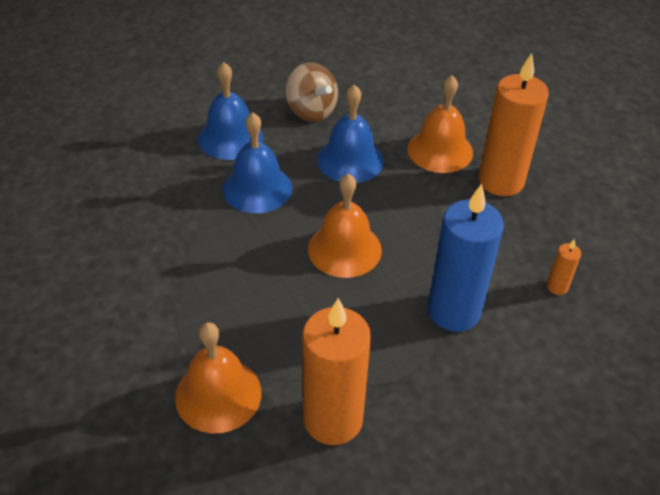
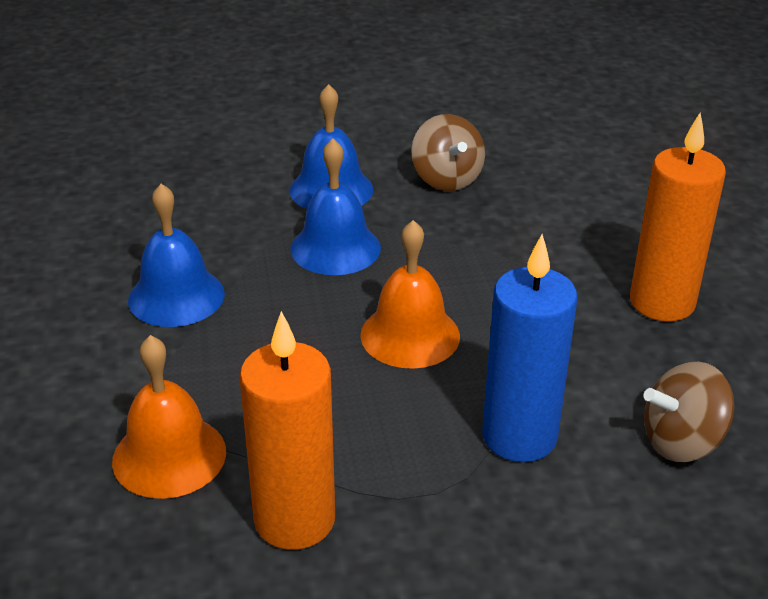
camera: 20 degrees right, 10 degrees down
(350, 160) = (468, 240): blue bell -> blue bell (176, 296)
(440, 150) = (594, 252): orange bell -> none
(557, 287) = (681, 442): orange candle -> brown spinning top

